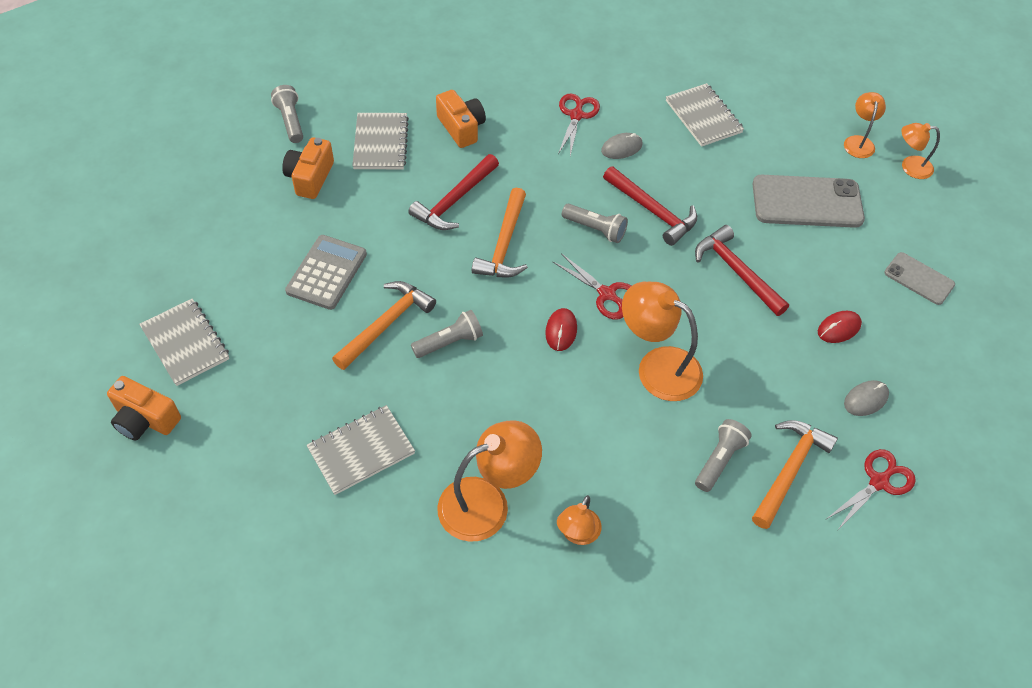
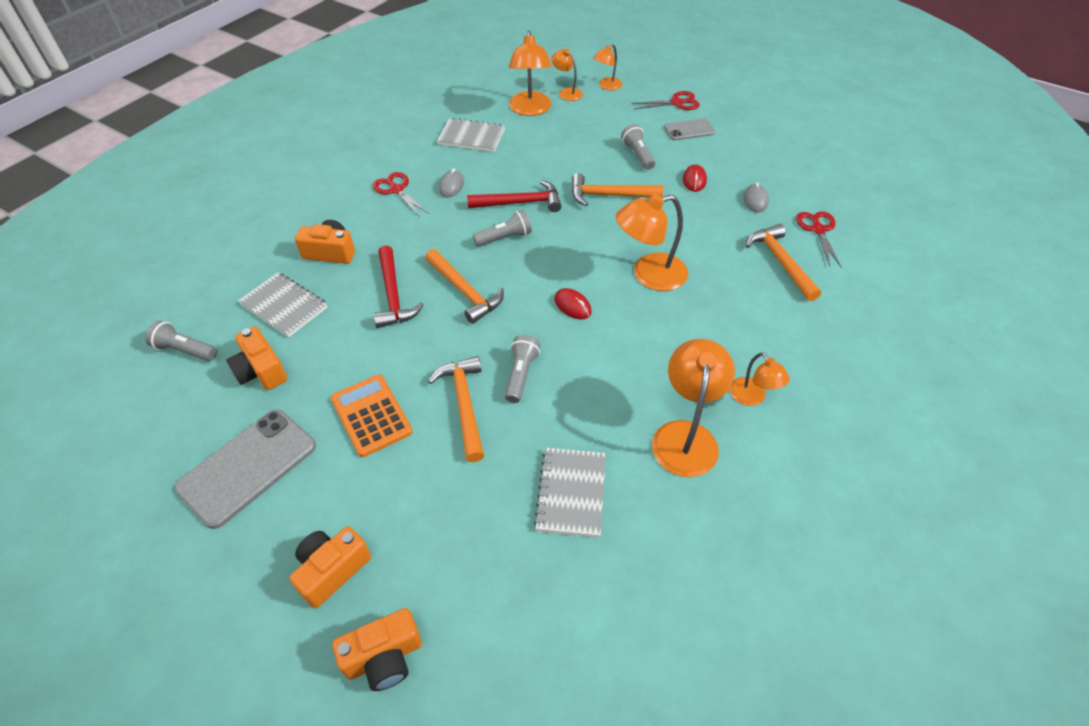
camera: 50 degrees left, 5 degrees down
(185, 343) = (332, 570): grey notebook -> orange camera
(327, 273) = (371, 415): grey calculator -> orange calculator
(607, 294) = (565, 264): red scissors -> red scissors (676, 103)
(719, 460) = (748, 289): grey flashlight -> grey flashlight (638, 155)
(736, 271) = (609, 195): red hammer -> orange hammer
(795, 132) = (530, 110): none -> orange lamp
(807, 202) = (588, 137): grey phone -> grey phone (248, 467)

